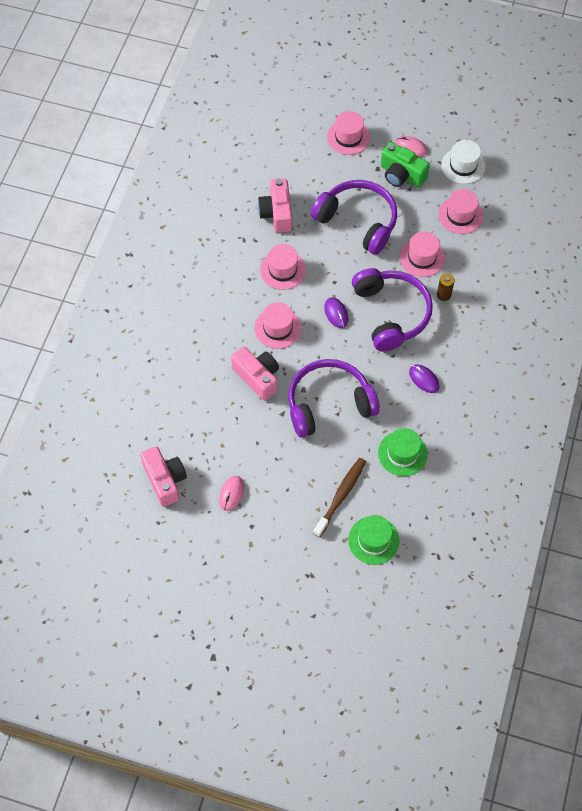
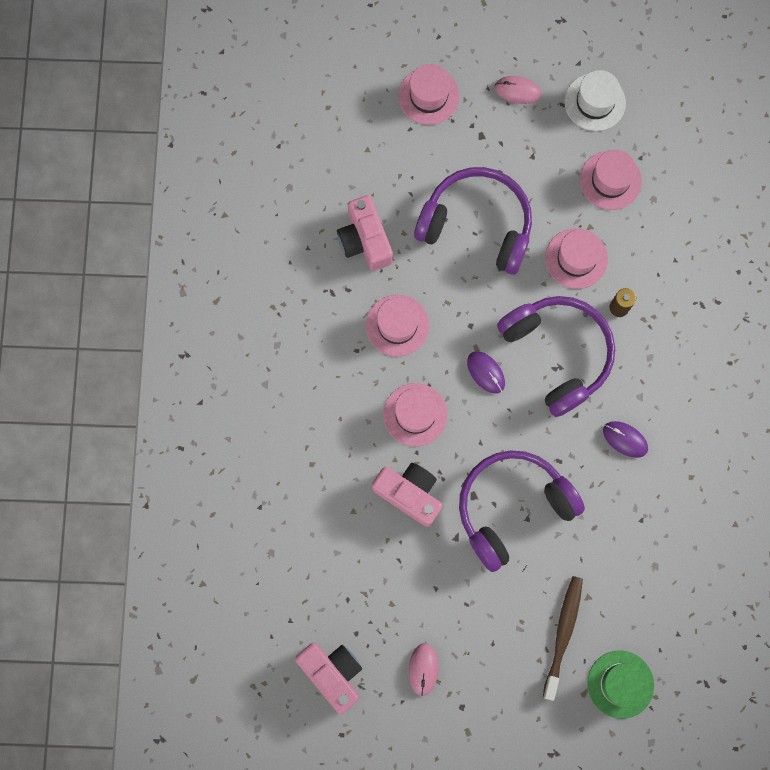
camera: 15 degrees left, 15 degrees up
(401, 175) = (516, 137): green camera -> none
(402, 453) = (625, 553): green hat -> none

